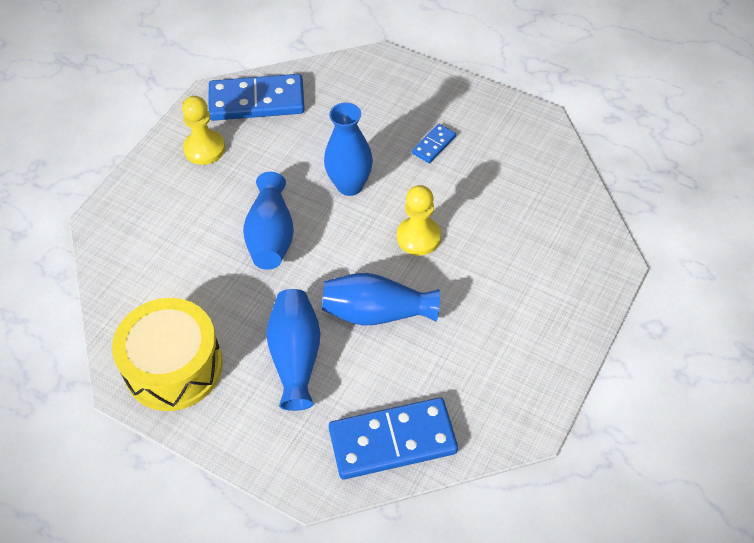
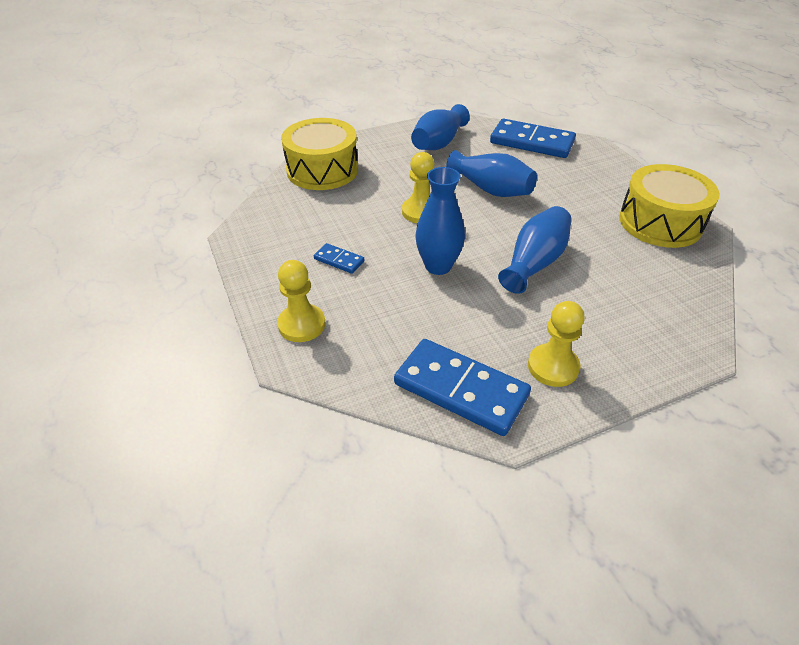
camera: 145 degrees left, 10 degrees down
(296, 357) = (565, 193): blue vase -> blue vase (438, 143)
(401, 83) = (301, 324): none -> yellow pawn
(433, 145) = (339, 260): blue domino -> blue domino turned 45 degrees clockwise
(571, 236) = (322, 170): none -> yellow drum

